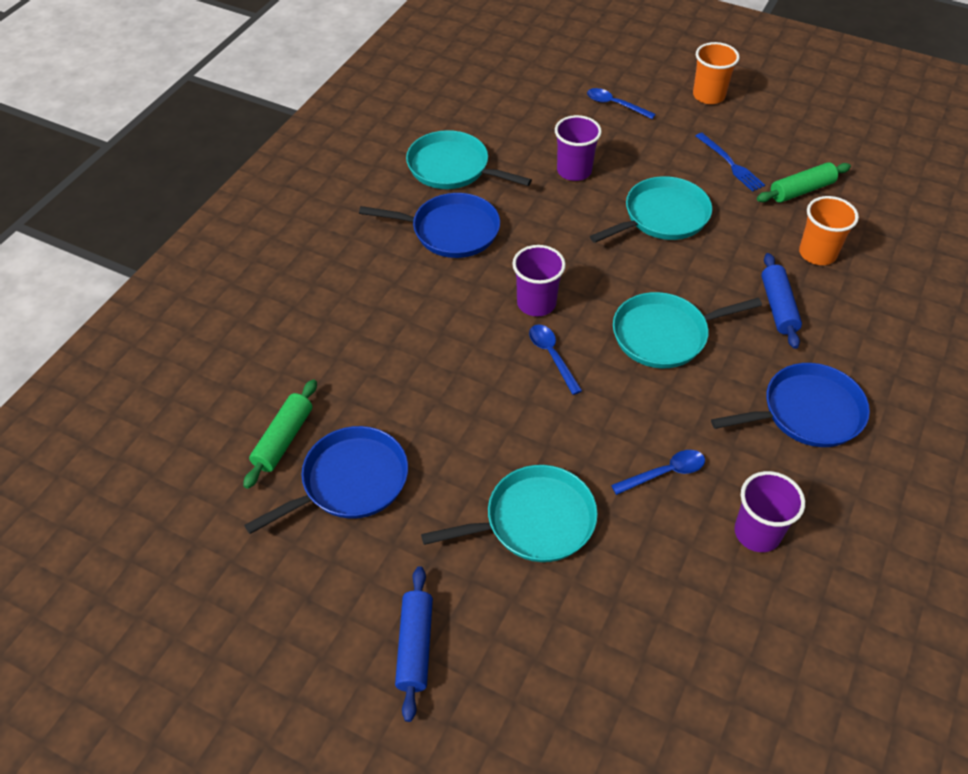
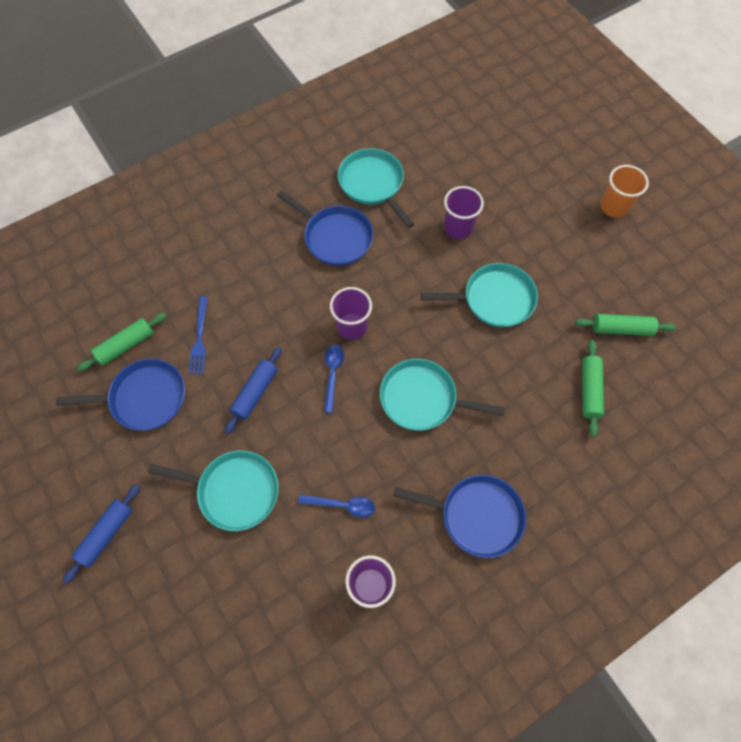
camera: 30 degrees right, 15 degrees up
(615, 105) = (532, 182): blue spoon -> none
(730, 163) = (583, 277): blue fork -> blue fork (199, 337)
(778, 307) = (523, 420): blue rolling pin -> blue rolling pin (255, 393)
(817, 253) = (589, 390): orange cup -> green rolling pin

